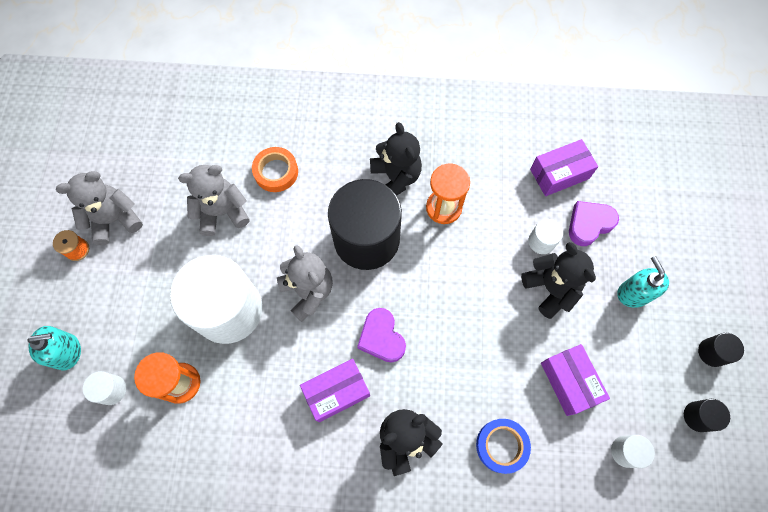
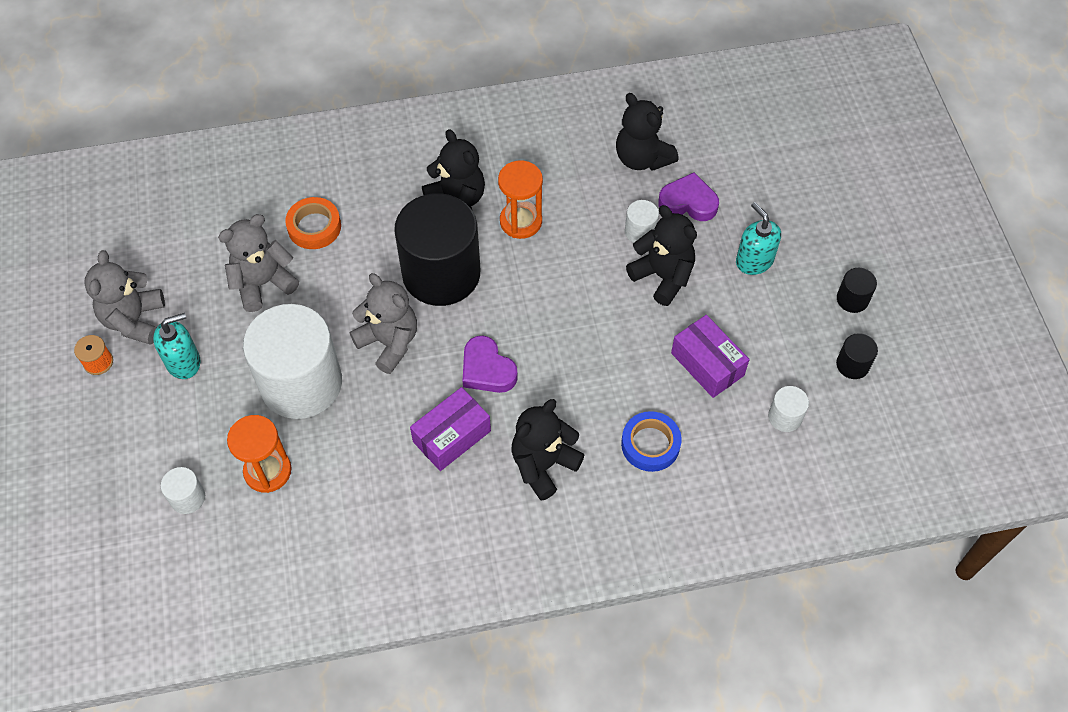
camera: 15 degrees left, 10 degrees down
(67, 352) = (121, 471): turquoise soap dispenser -> turquoise soap dispenser (183, 362)
(115, 219) = (134, 320): grey teddy bear -> grey teddy bear turned 45 degrees counterclockwise
(559, 174) = (642, 158): purple box -> black teddy bear
(589, 224) = (688, 202): purple heart -> purple heart turned 60 degrees clockwise

